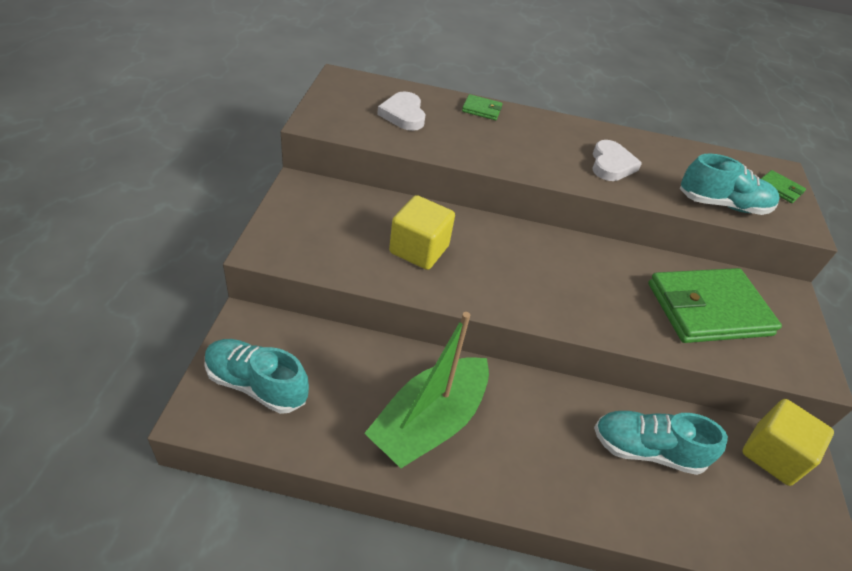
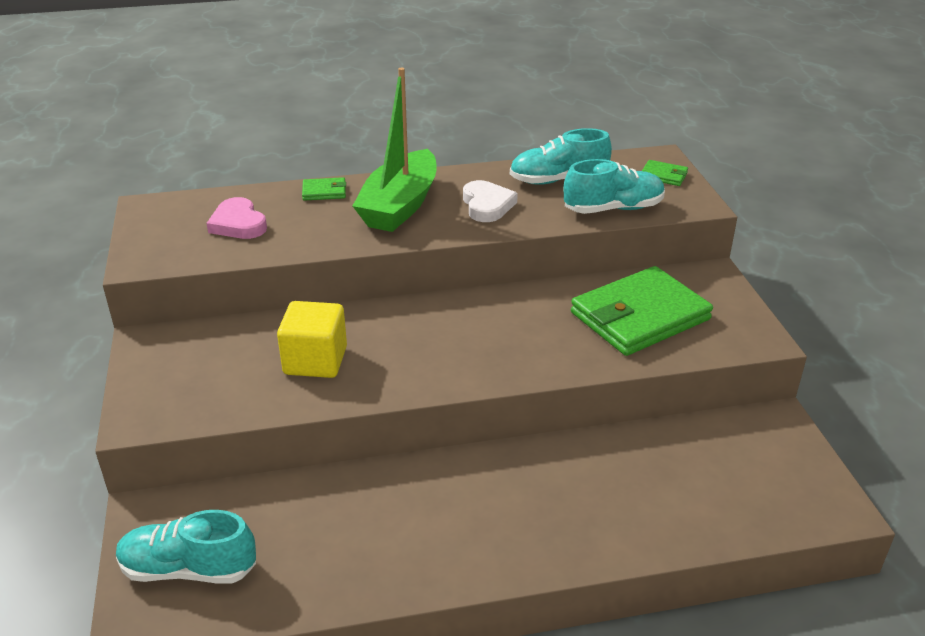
camera: 15 degrees left, 10 degrees down
(403, 115) = (238, 224): white heart -> pink heart
(429, 422) = (400, 534): green boat -> green boat (400, 206)
(646, 450) = (633, 475): turquoise shoe -> turquoise shoe (558, 180)
(772, 454) = (754, 434): yellow cube -> none

